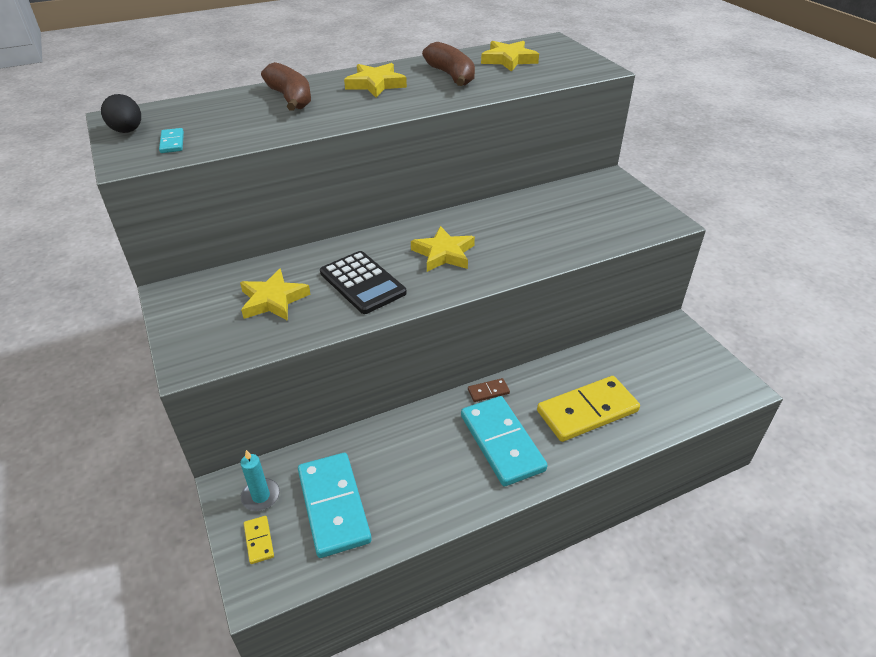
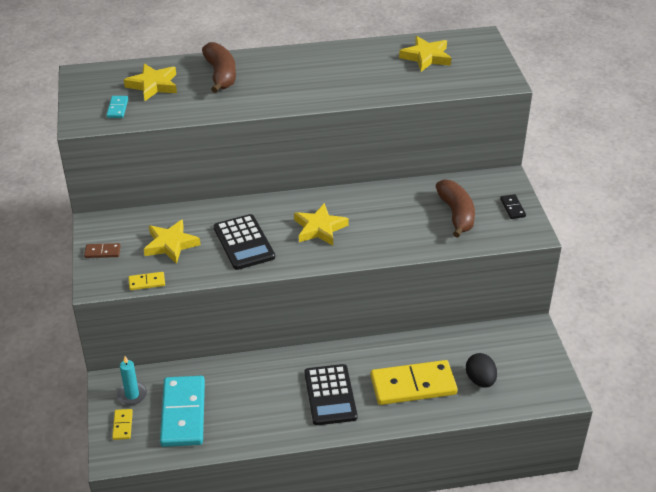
camera: 15 degrees right, 0 degrees up
(127, 131) = (87, 91): black egg -> black egg (480, 380)
(256, 349) = (147, 282): none -> yellow domino
(375, 84) = (296, 69): yellow star -> yellow star (153, 85)
(451, 76) = (365, 69): brown banana -> brown banana (456, 214)
(488, 391) = (337, 352): brown domino -> brown domino (102, 252)
(501, 443) = (330, 395): turquoise domino -> black calculator
(635, 202) = (512, 208): none -> black domino

